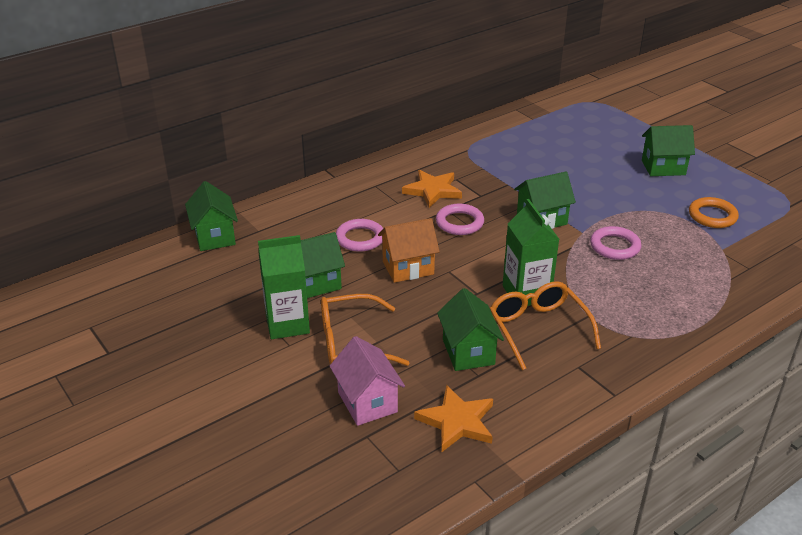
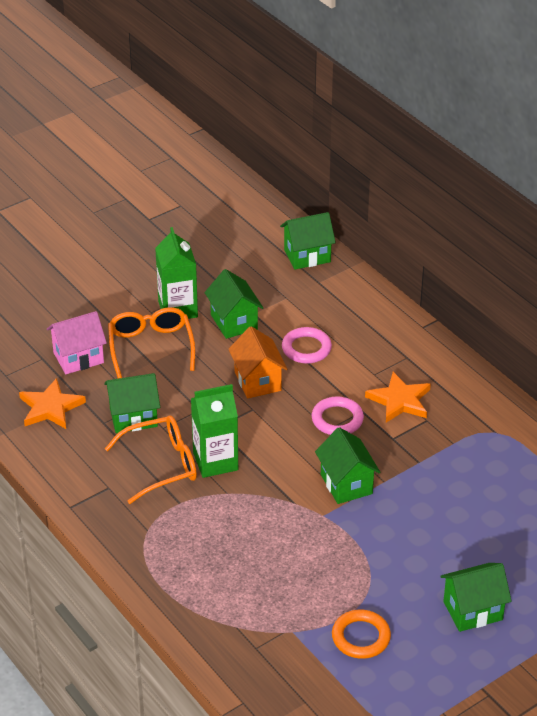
camera: 90 degrees right, 5 degrees up
(615, 246) = (296, 538): pink ring -> none
(663, 167) = (473, 611): green house -> green house turned 75 degrees clockwise

